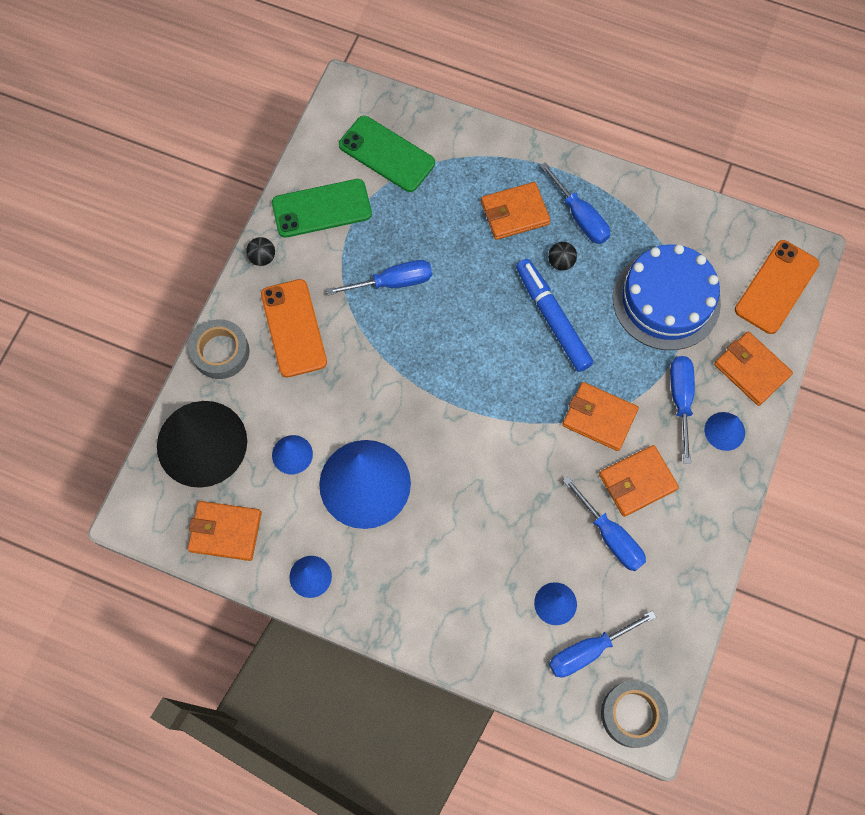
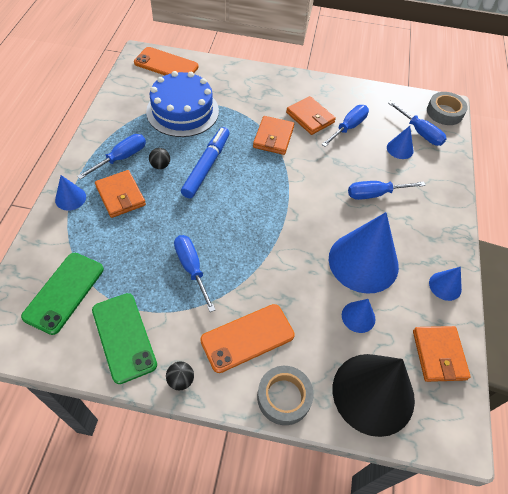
camera: 105 degrees left, 15 degrees down
(552, 319) = (206, 166): blue marker -> blue marker turned 150 degrees clockwise
(680, 400) = (251, 102): blue screwdriver -> blue screwdriver (375, 194)
(724, 431) = (266, 83): blue cone -> blue cone (70, 198)
(751, 370) = (224, 73): orange wallet -> none

